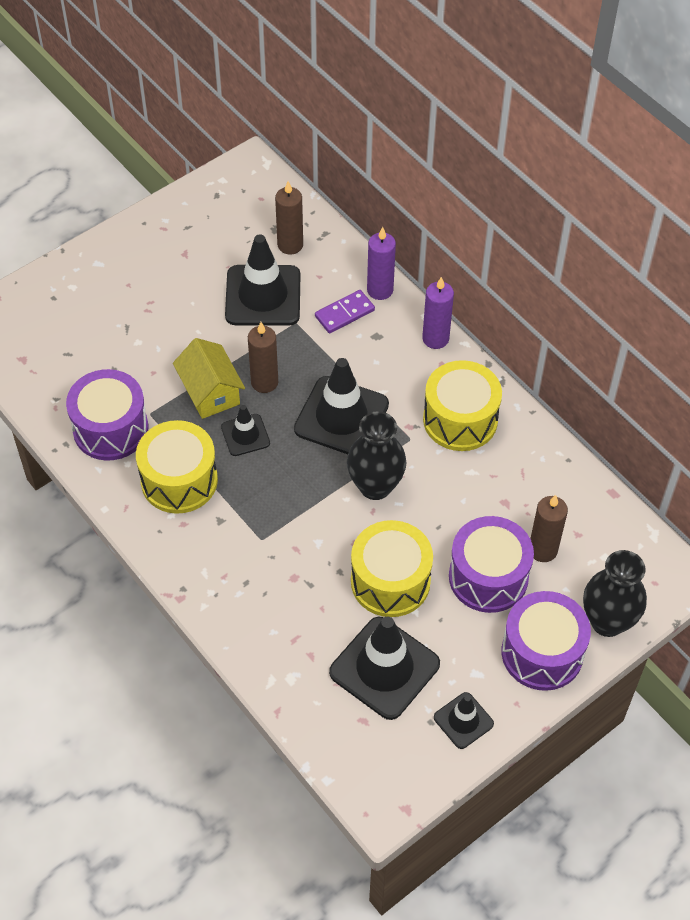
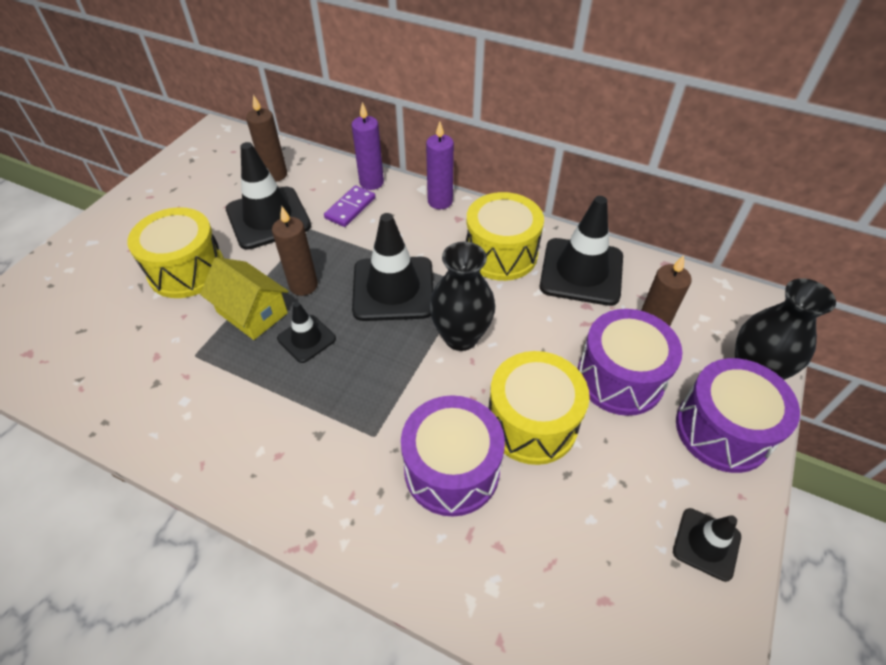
camera: 25 degrees left, 5 degrees down
(110, 429) = (154, 386): purple drum -> purple drum (451, 469)
(179, 480) = (254, 410): yellow drum -> yellow drum (187, 270)
(384, 668) = (586, 522): black traffic cone -> black traffic cone (581, 272)

